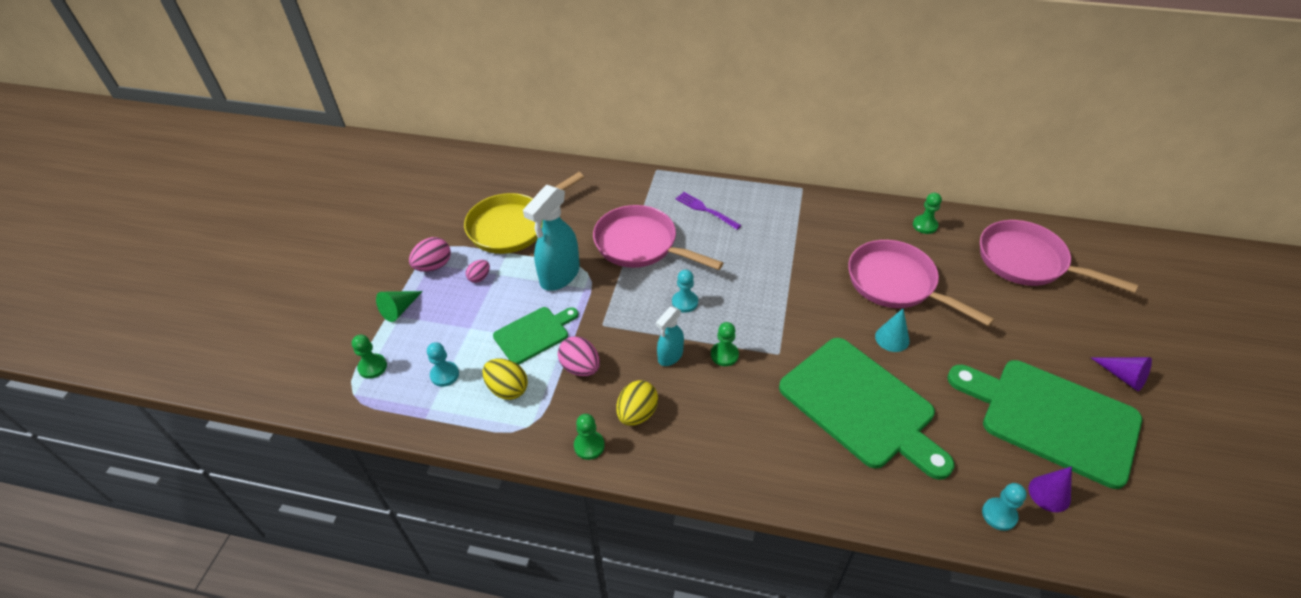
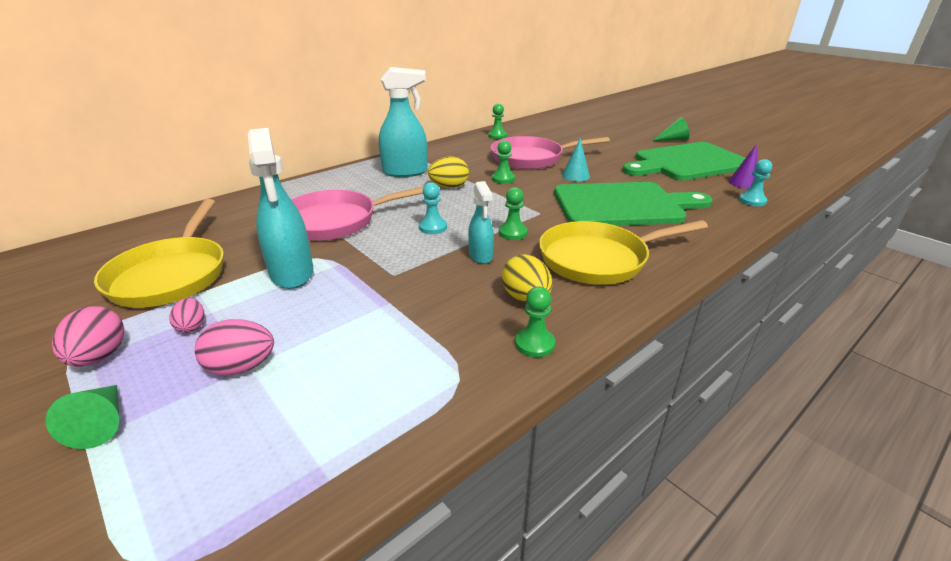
camera: 55 degrees left, 15 degrees down
(372, 367) = (145, 508): green pawn -> green pawn (503, 179)
(444, 375) = (285, 423): turquoise pawn -> none
(507, 389) = (386, 373): yellow egg -> yellow egg (449, 187)
(534, 334) = (338, 320): green cutting board -> none
(580, 368) = (427, 308): pink egg -> pink egg (241, 367)
(705, 210) = (355, 184): purple fork -> none
(735, 432) = (599, 259): none -> yellow pan
(761, 221) = (405, 172): none -> turquoise spray bottle
(1027, 262) = (565, 127): pink pan -> none
(1123, 376) = (673, 139): purple cone -> green cone

